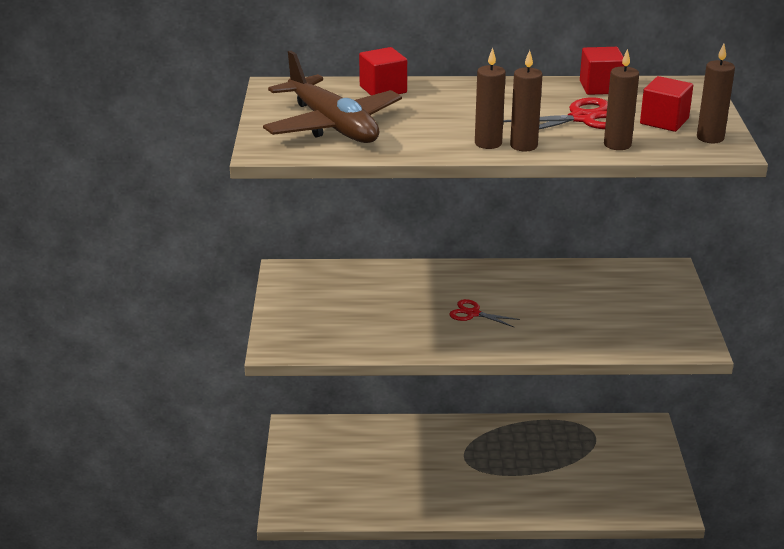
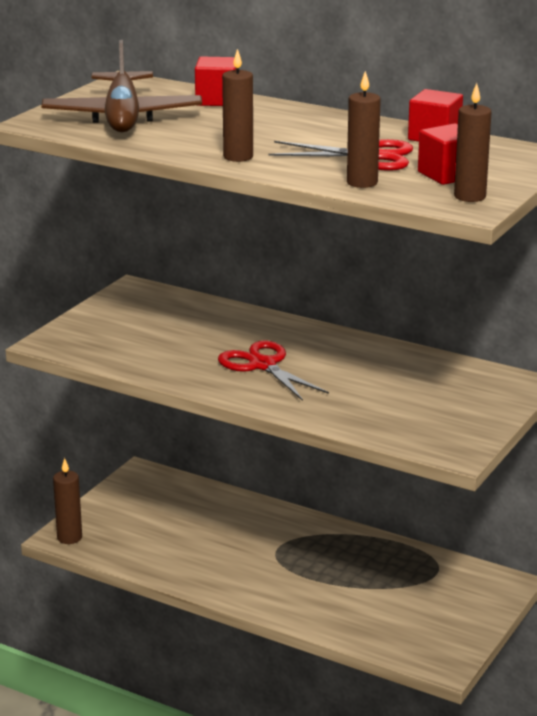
camera: 30 degrees right, 5 degrees down
(473, 313) = (262, 365): red scissors -> red scissors, size x1.69
(523, 146) = (268, 165): brown candle -> brown candle (69, 538)

